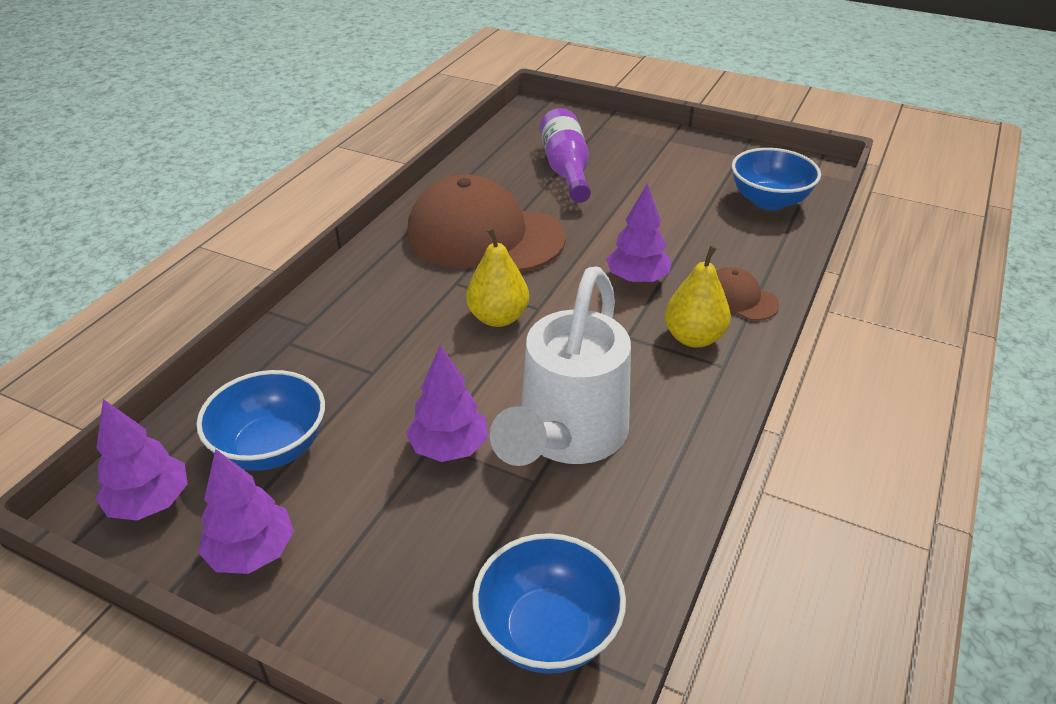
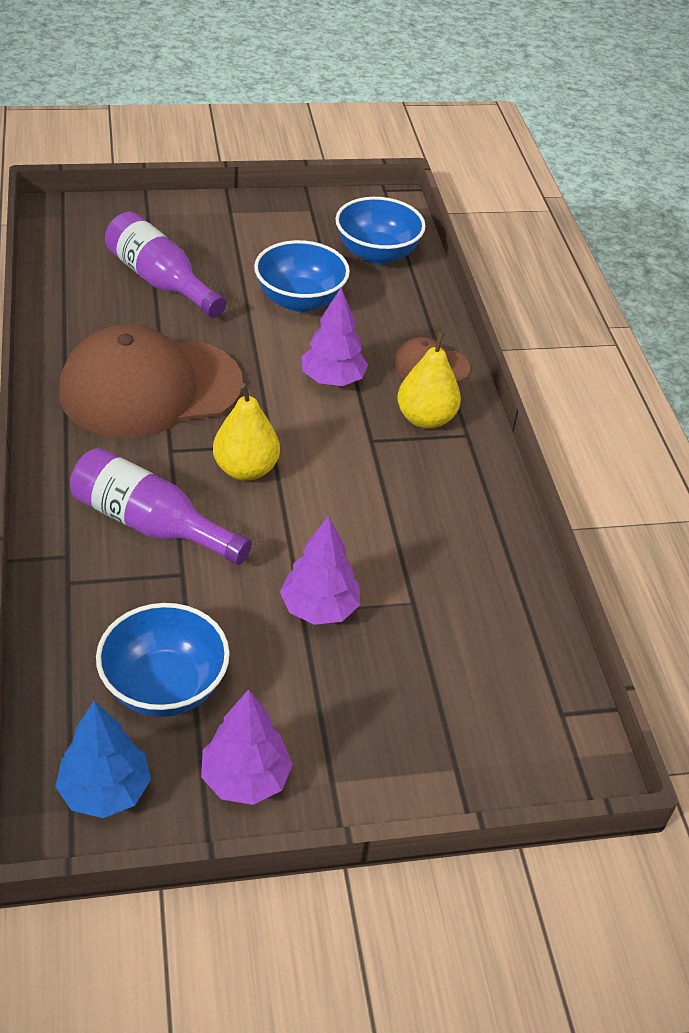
camera: 40 degrees left, 5 degrees up
(150, 502) = (105, 791): purple tree -> blue tree
(386, 327) = (150, 524): none -> purple bottle
(548, 631) = (523, 708): blue bowl -> blue bowl (300, 300)
(566, 438) = (404, 554): white watering can -> none

